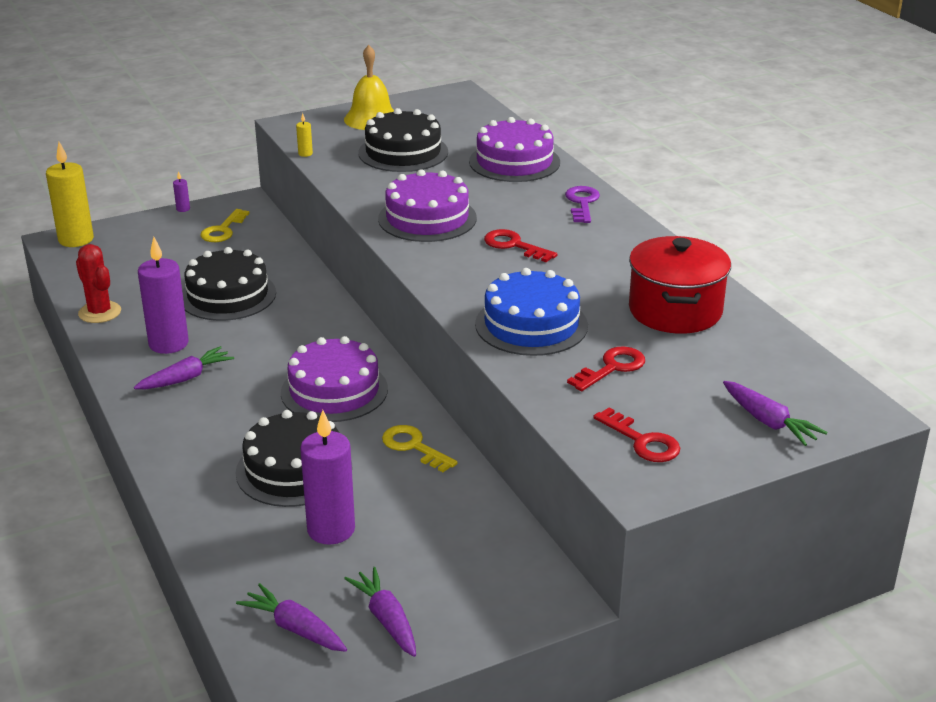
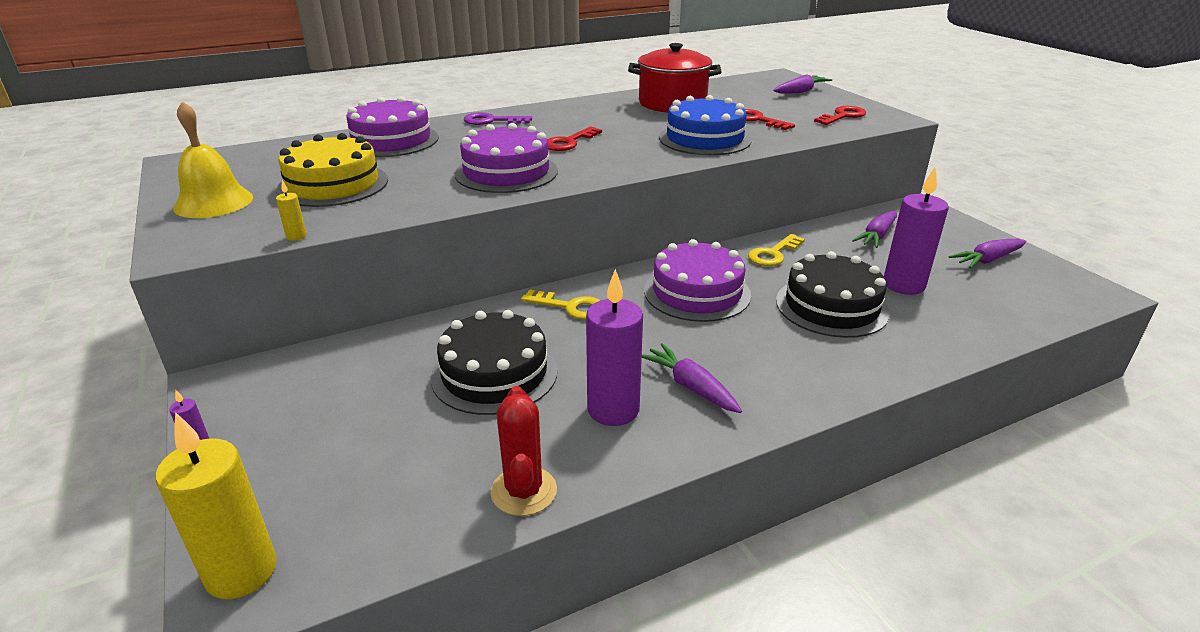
camera: 90 degrees left, 0 degrees up
(100, 312) = (524, 491): red cactus -> red cactus turned 60 degrees counterclockwise
(223, 230) = (299, 395): yellow key -> yellow key (570, 307)
(295, 628) = (1029, 294): purple carrot -> purple carrot (876, 236)
(403, 152) = (333, 184): black cake -> yellow cake

